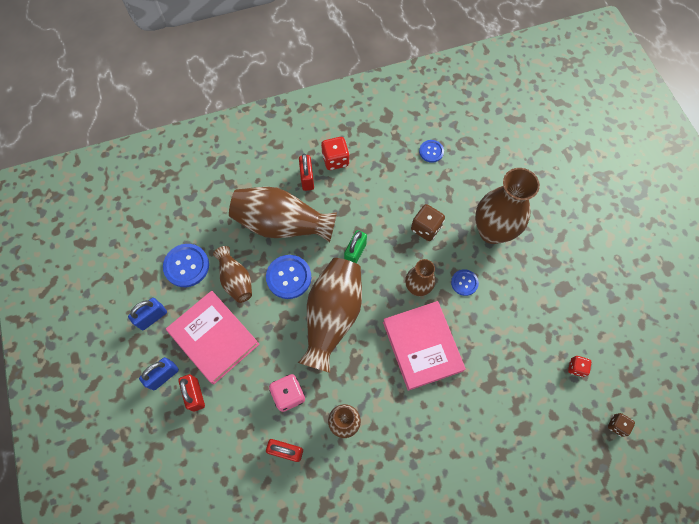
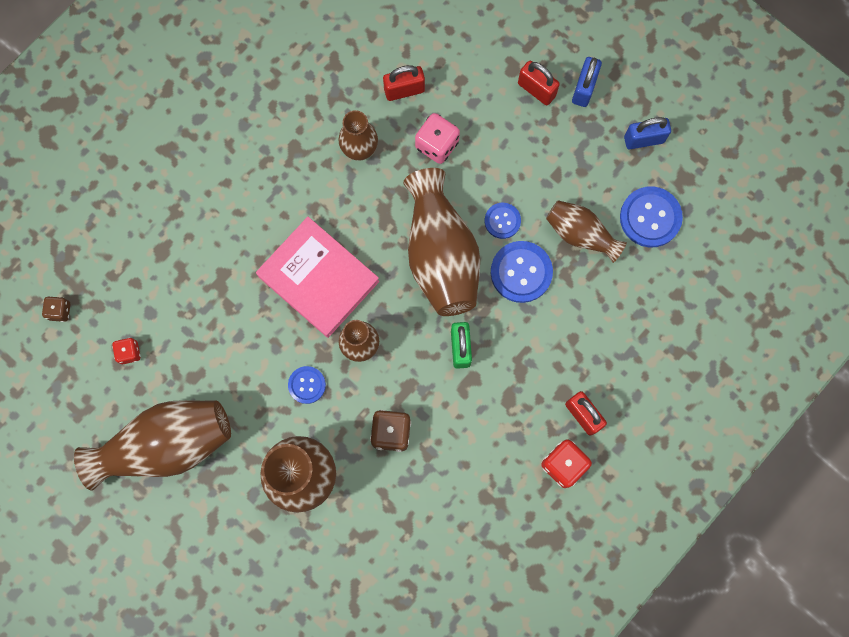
camera: 150 degrees right, 10 degrees up
(152, 317) = (643, 139): blue padlock -> blue padlock turned 60 degrees clockwise
(214, 338) = (558, 156): pink book -> none
(282, 224) = (573, 334): brown vase -> brown vase (166, 445)
(431, 151) = (443, 553): blue button -> blue button (502, 221)

